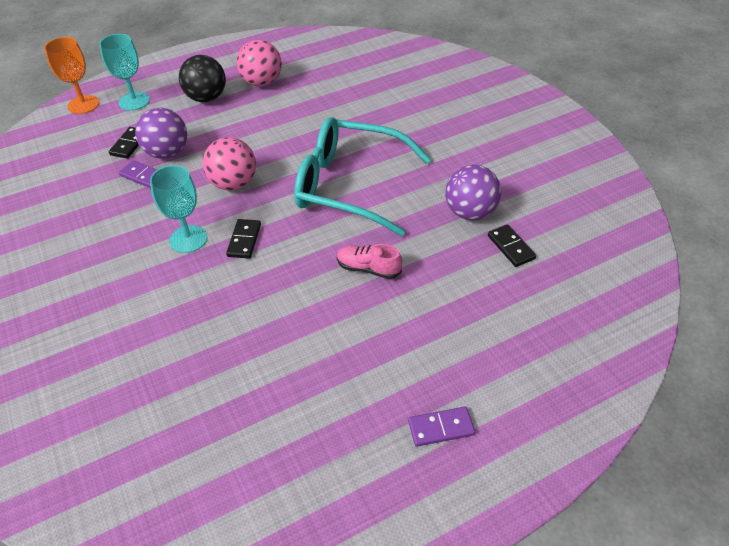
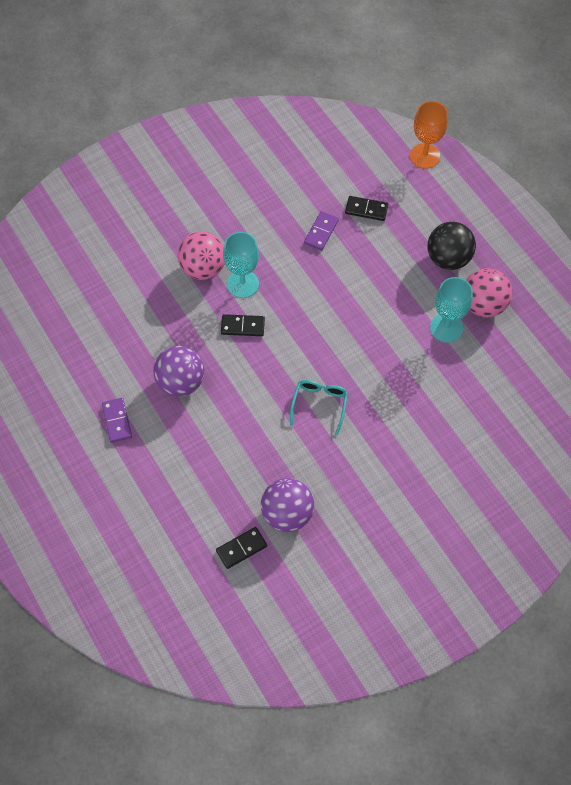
camera: 85 degrees right, 15 degrees up
(134, 101) = (435, 197): turquoise goblet -> turquoise goblet (446, 328)
(167, 153) = (356, 243): purple ball -> purple ball (180, 382)
(233, 183) = (316, 306): pink ball -> pink ball (203, 268)
(349, 185) = (319, 404): turquoise glasses -> turquoise glasses, size x0.43
(368, 268) = (212, 427): pink shoe -> none
(441, 428) = (54, 485): purple domino -> purple domino (117, 421)

